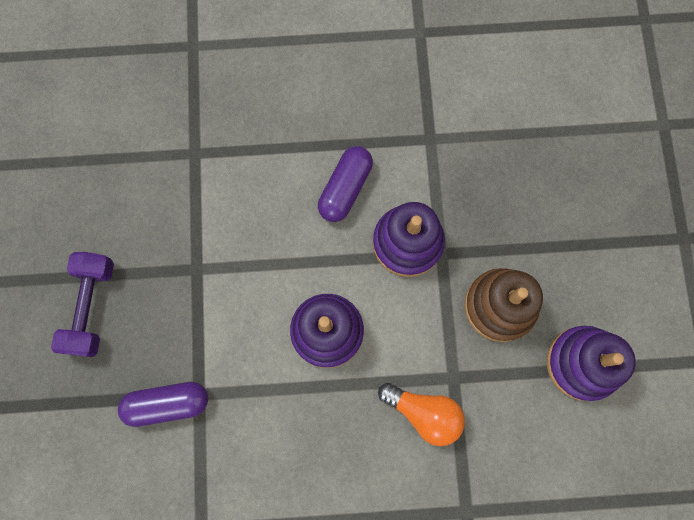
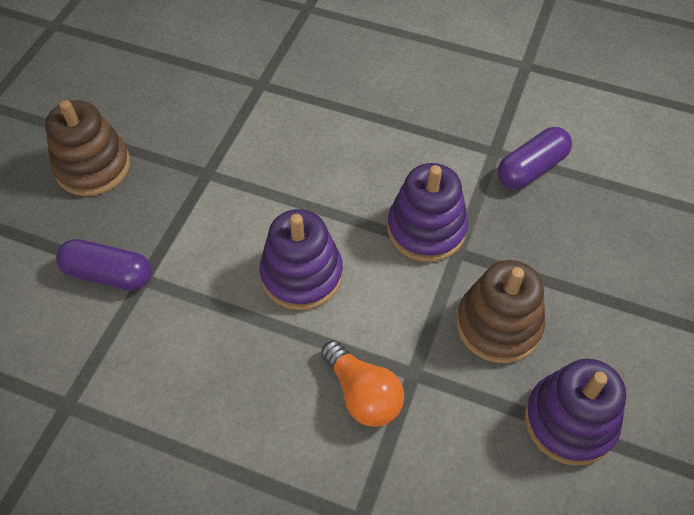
camera: 25 degrees right, 20 degrees down
(91, 307) = (93, 167): purple dumbbell -> brown stacking toy
(345, 189) = (387, 161): purple capsule -> purple capsule (531, 168)

